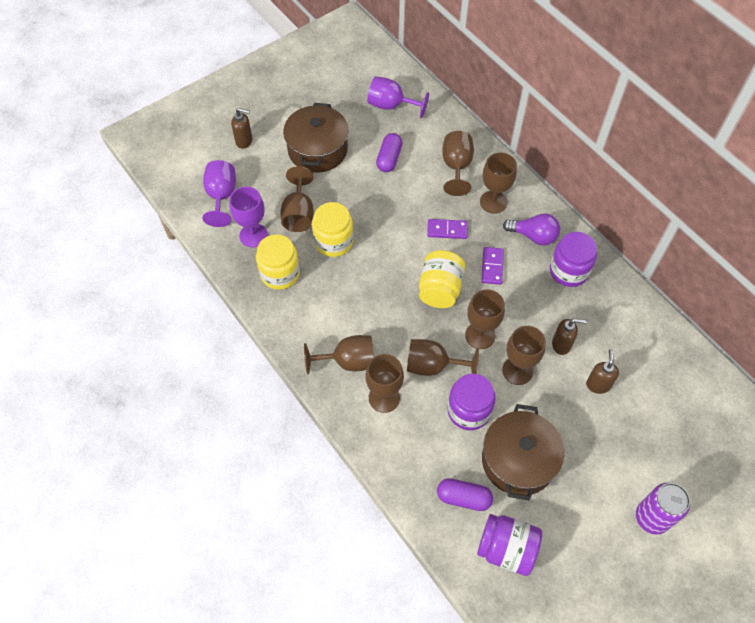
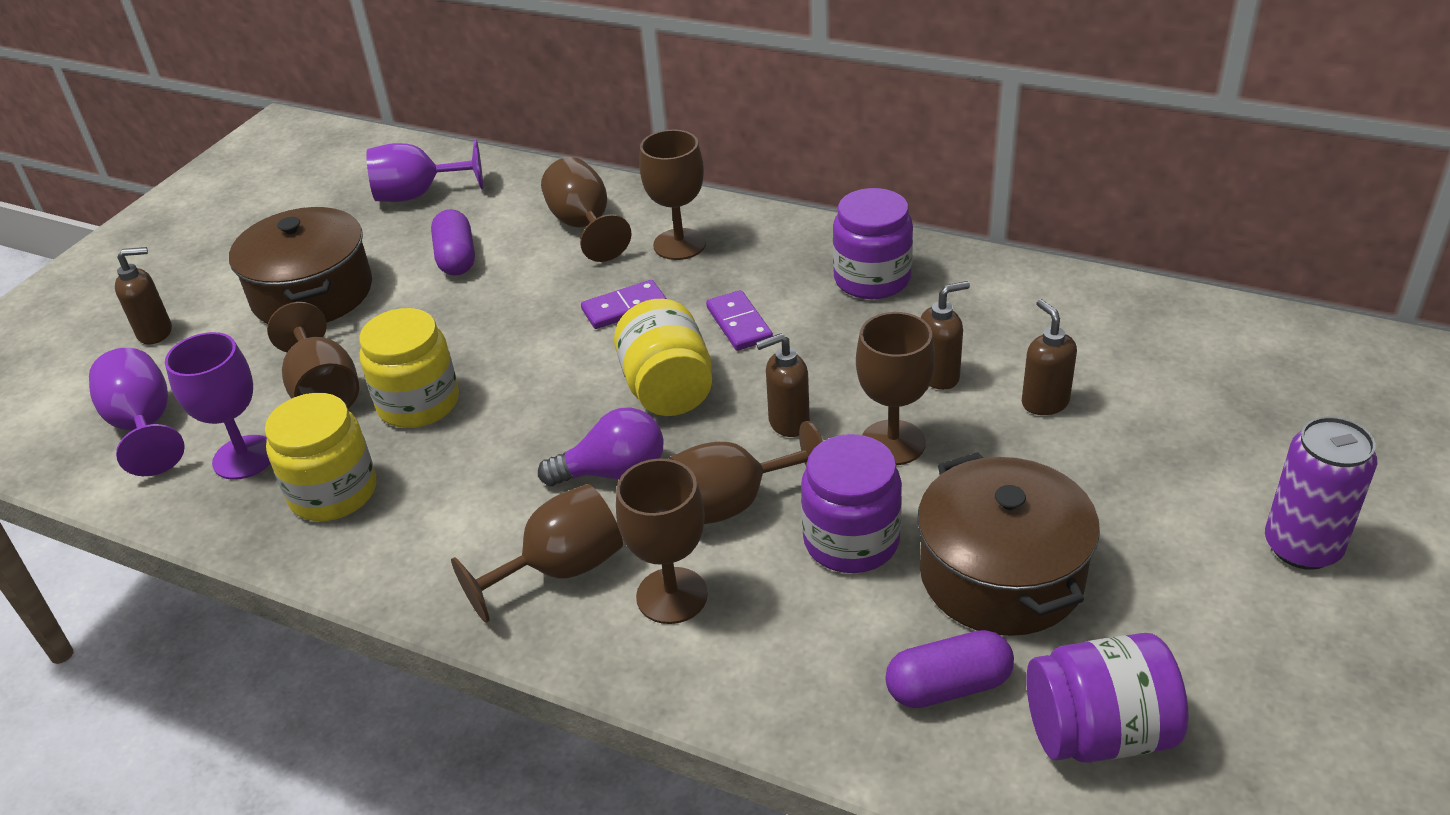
camera: 25 degrees left, 20 degrees down
(480, 335) = (788, 423): brown goblet -> brown soap dispenser
(533, 236) = (779, 260): purple light bulb -> purple light bulb (614, 472)

